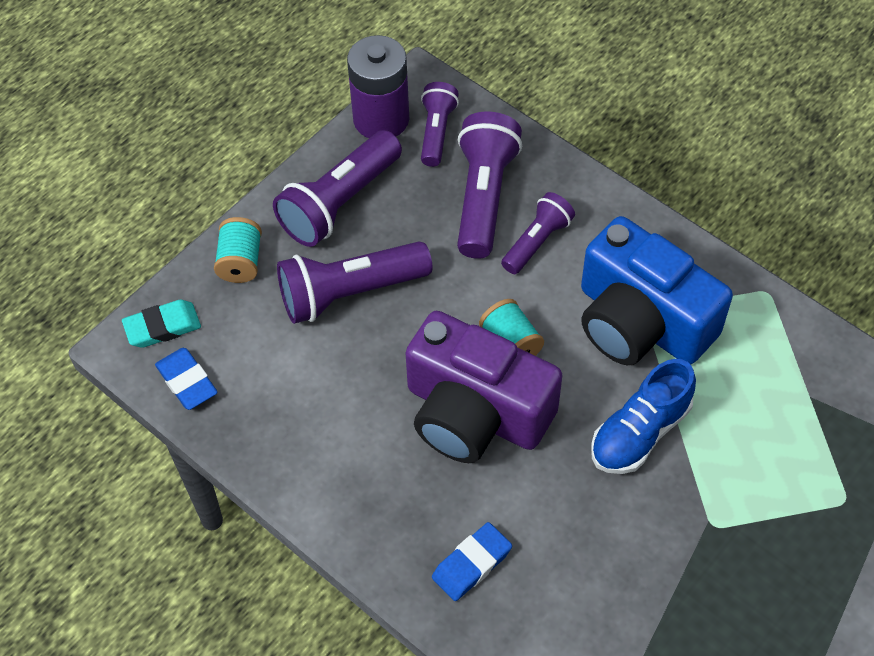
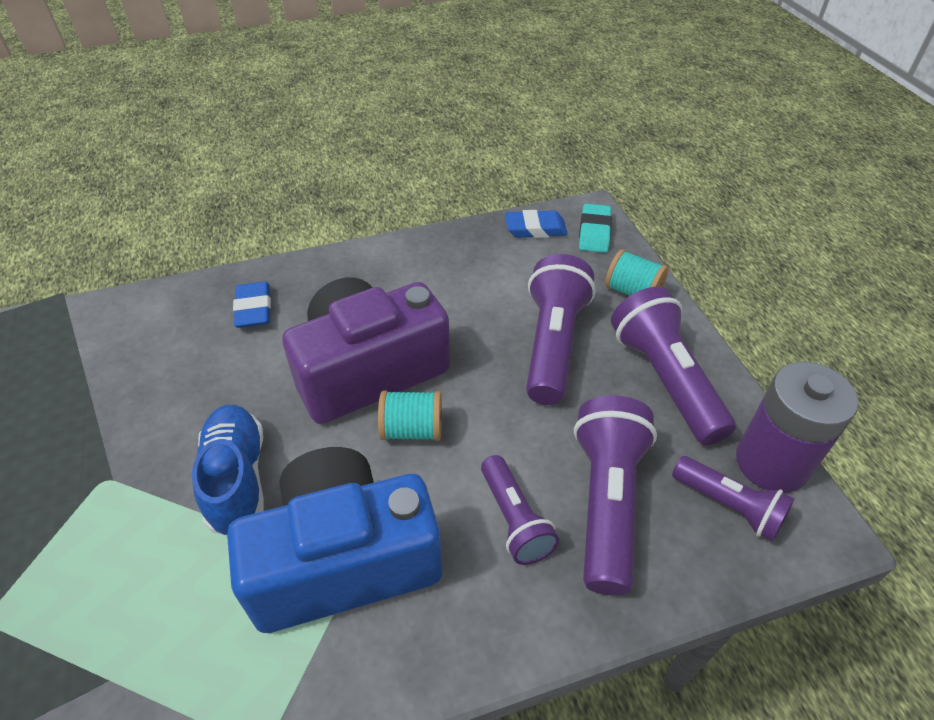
camera: 120 degrees right, 10 degrees down
(484, 197) = (606, 502): purple flashlight -> purple flashlight turned 120 degrees counterclockwise

